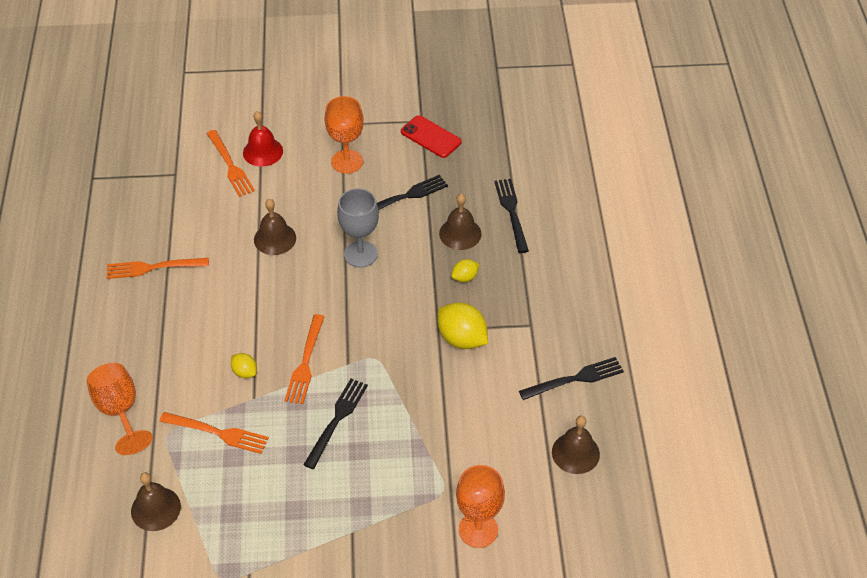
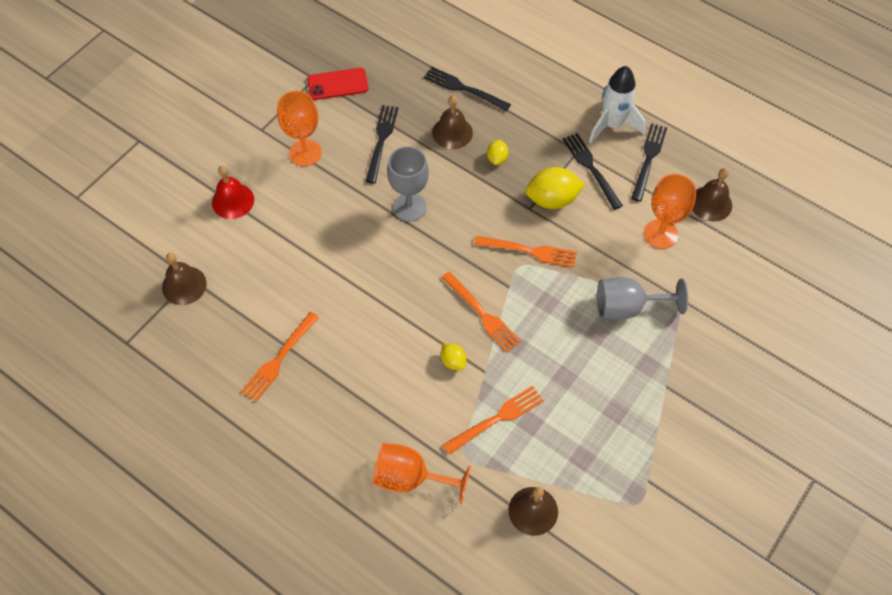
camera: 50 degrees left, 10 degrees up
(230, 166) = (224, 233): orange fork -> orange fork (530, 251)
(245, 372) = (453, 361): yellow lemon -> yellow lemon turned 60 degrees clockwise
(275, 238) = (336, 253): brown bell -> brown bell (184, 285)
(337, 419) = (555, 328): black fork -> black fork (590, 168)
(405, 457) = (627, 307): none -> grey goblet
(478, 529) = (727, 305): orange goblet -> orange goblet (660, 234)
(584, 331) = (612, 125): none -> white rocket

